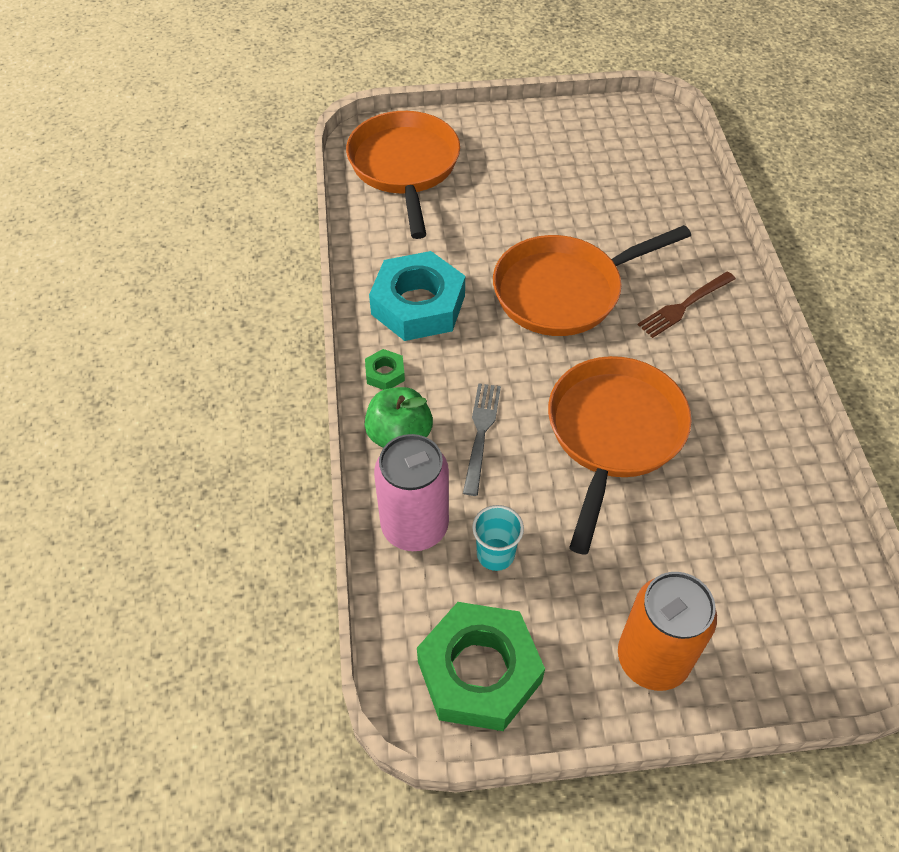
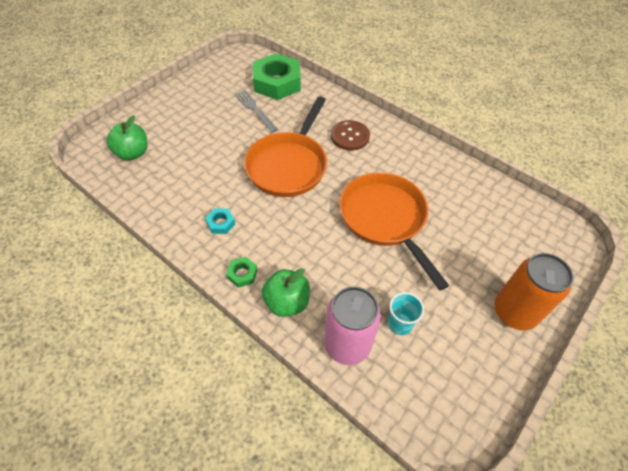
camera: 45 degrees left, 0 degrees up
(405, 167) = (133, 153): orange pan -> green apple
(418, 305) = (221, 223): turquoise nut -> turquoise nut, size x0.43
(479, 671) = (457, 392): green nut -> green nut (277, 82)
(481, 433) = (326, 267): grey fork -> grey fork (255, 110)
(684, 306) = (350, 136): brown fork -> brown button

